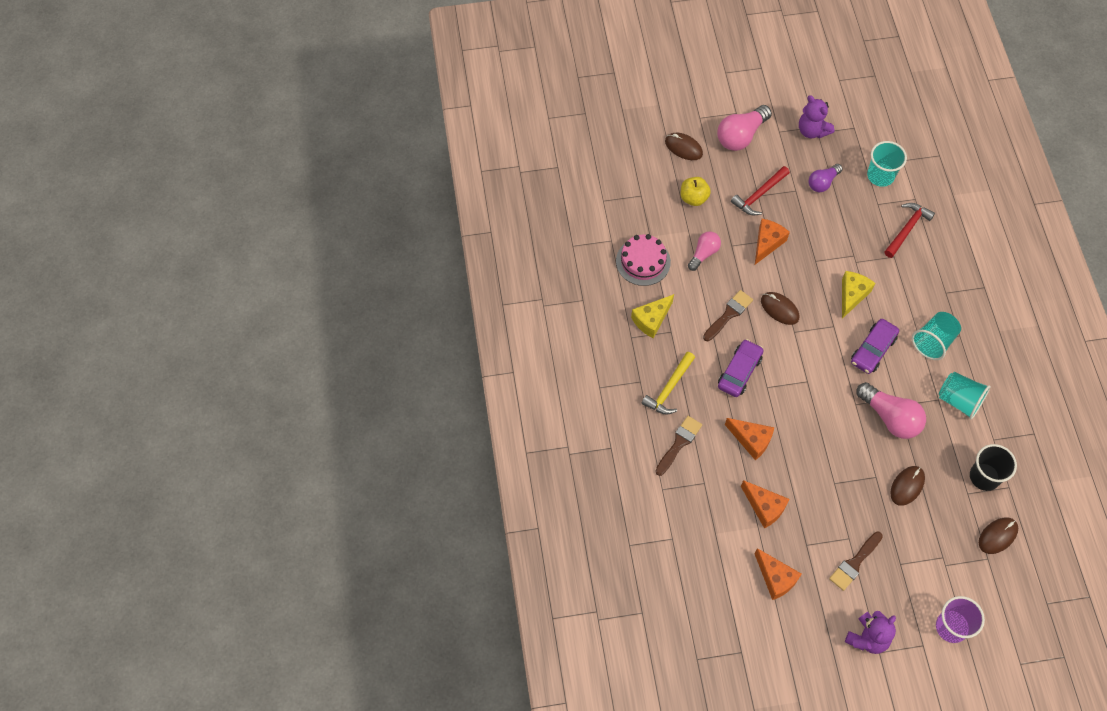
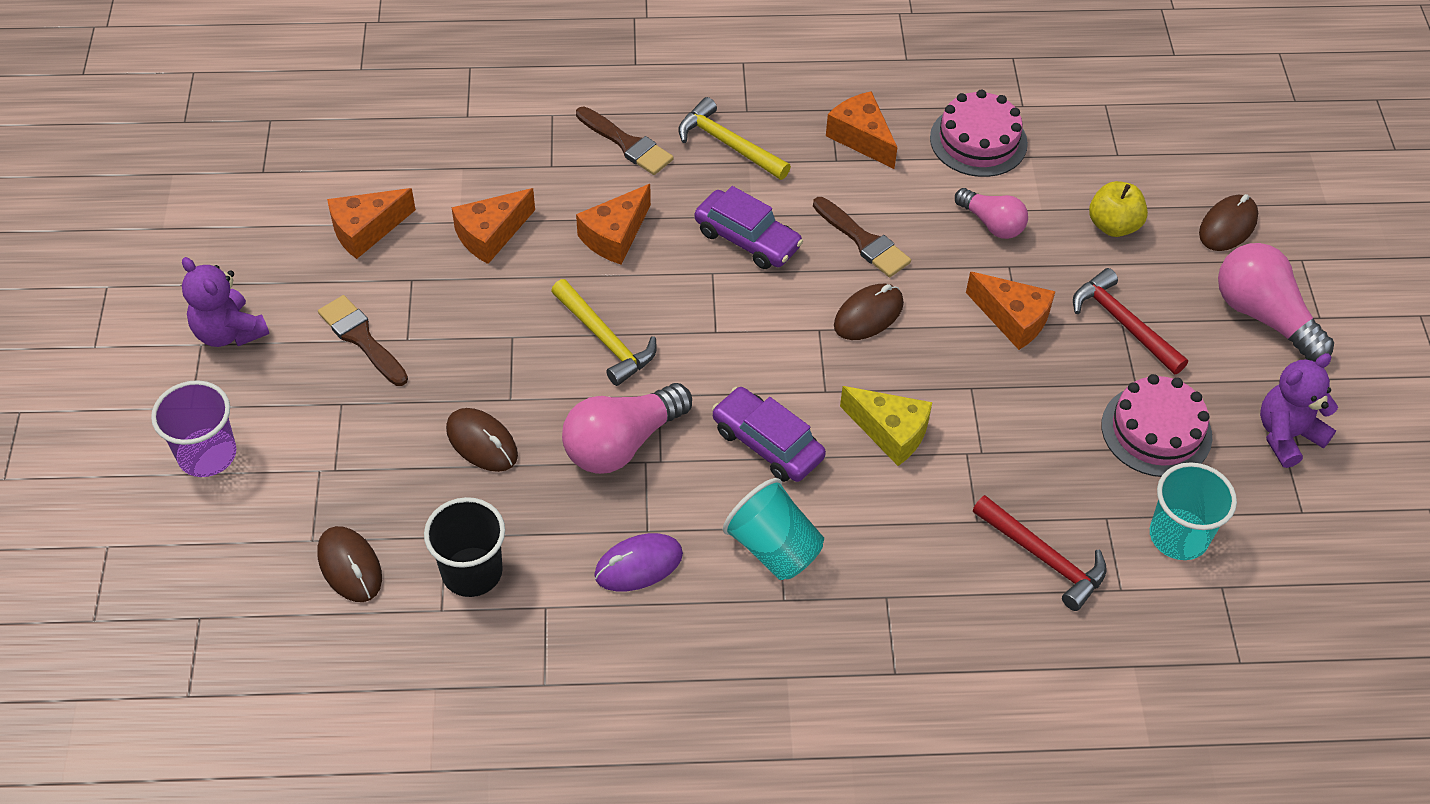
camera: 95 degrees right, 10 degrees down
(651, 320) = (861, 138): yellow cheese -> orange cheese
(822, 183) = (1156, 431): purple light bulb -> pink cake
(826, 435) = (605, 340): none -> yellow hammer
(959, 400) = (638, 565): turquoise cup -> purple mouse

